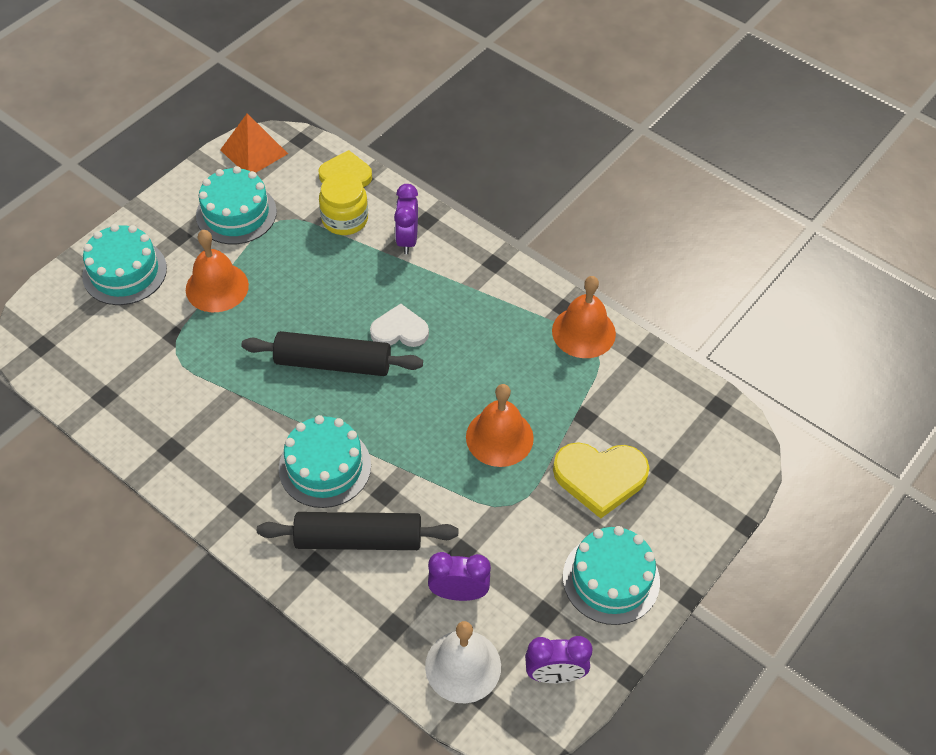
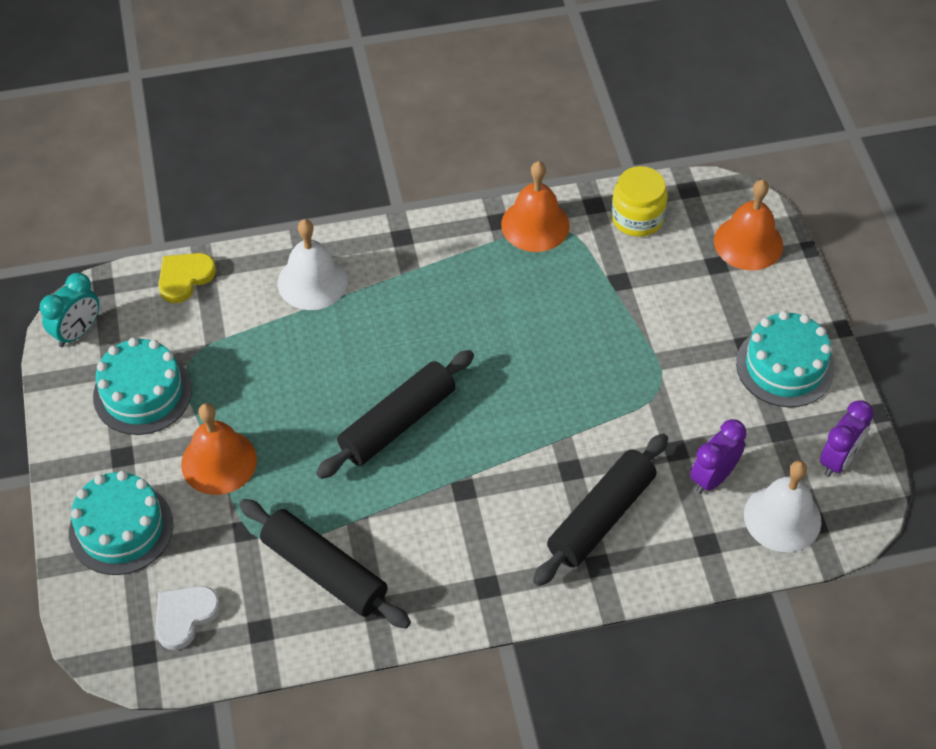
camera: 50 degrees left, 0 degrees up
(177, 400) = (324, 571): none -> black rolling pin
(254, 151) = (77, 332): orange pyramid -> turquoise clock
(325, 467) = (504, 497): turquoise cake -> none
(345, 219) = (239, 312): yellow jar -> yellow jar (637, 218)
(399, 330) = (409, 351): white heart -> white heart (184, 616)
(407, 240) = (312, 281): purple clock -> white bell
(499, 437) = (587, 352): orange bell -> orange bell (748, 243)
(600, 478) = (687, 311): yellow heart -> none

